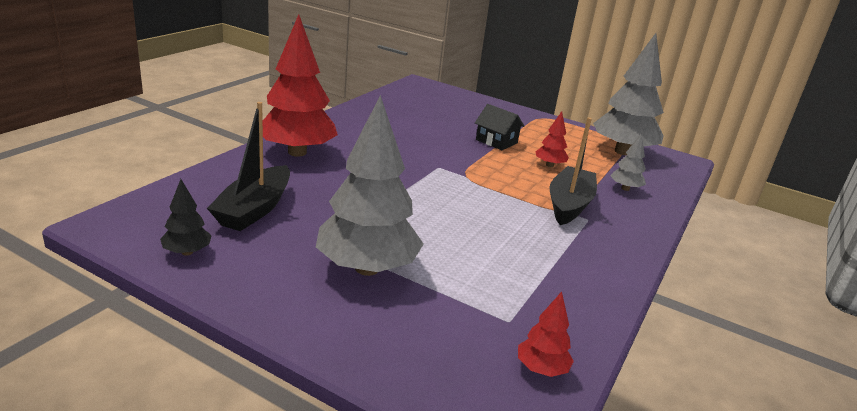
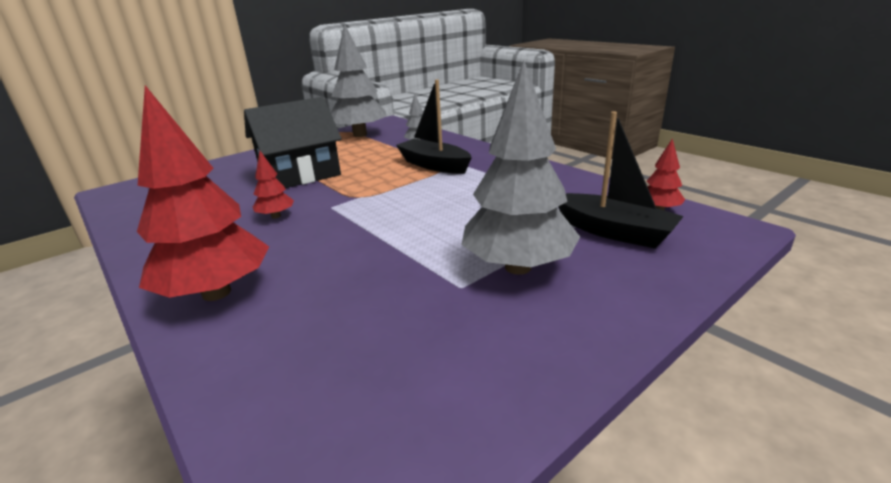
camera: 65 degrees left, 0 degrees up
(187, 252) = (456, 413): black tree -> none
(254, 209) = (359, 340): black boat -> black boat (613, 231)
(496, 141) = (300, 174): black house -> black house, size x1.98
(549, 165) = (363, 161): red tree -> red tree (276, 216)

